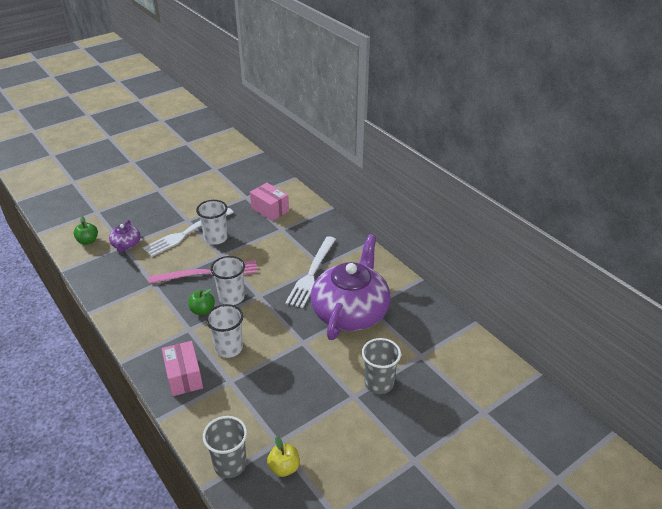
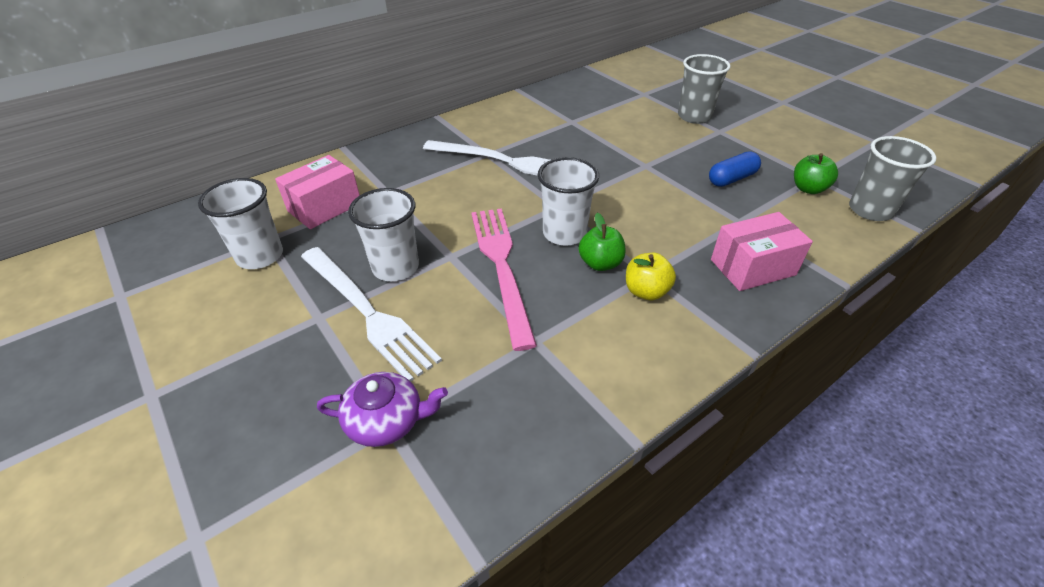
camera: 90 degrees left, 5 degrees up
(88, 241) = (349, 524): green apple -> green apple (808, 189)
(229, 348) = (677, 227): white cup -> white cup (260, 256)
(281, 388) = (731, 179): none -> blue capsule
(284, 467) = (845, 172): yellow apple -> yellow apple (646, 291)
(350, 311) = (581, 132): purple teapot -> none

